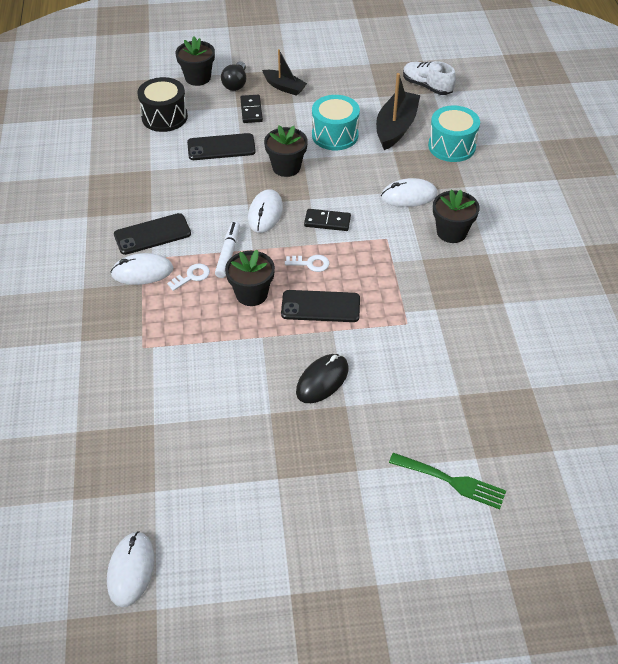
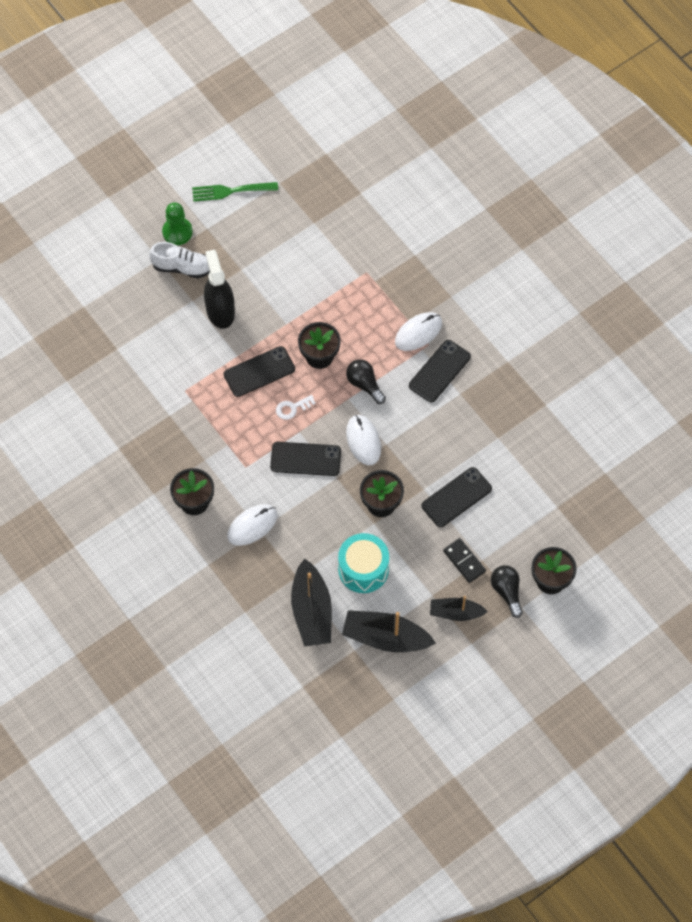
camera: 150 degrees right, 15 degrees up
(131, 570) = (258, 134): white mouse -> none
(164, 117) = (538, 508): black drum -> none
(192, 276) = (377, 348): white key -> none
(228, 253) = (364, 384): white marker -> black light bulb
(315, 491) = (177, 232): none -> green pawn
(322, 380) = (220, 311): black mouse -> black spray bottle
(327, 221) = (305, 459): black domino -> black phone
(349, 94) = (385, 638): none -> black boat
(427, 86) = (313, 692): white shoe -> white shoe (182, 267)
(451, 146) = (245, 612): turquoise drum -> none
(452, 481) = (92, 282): green fork -> green fork (230, 191)

